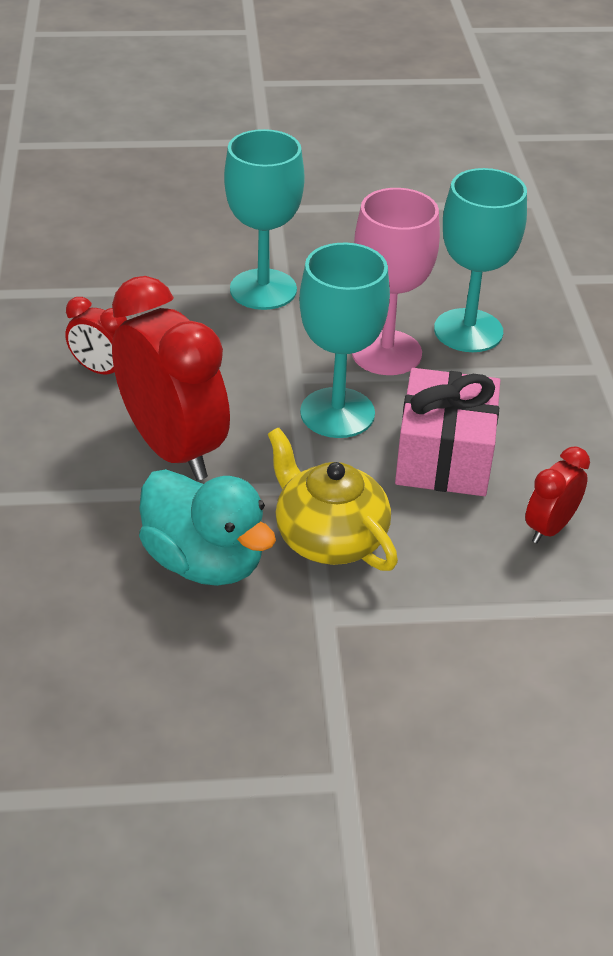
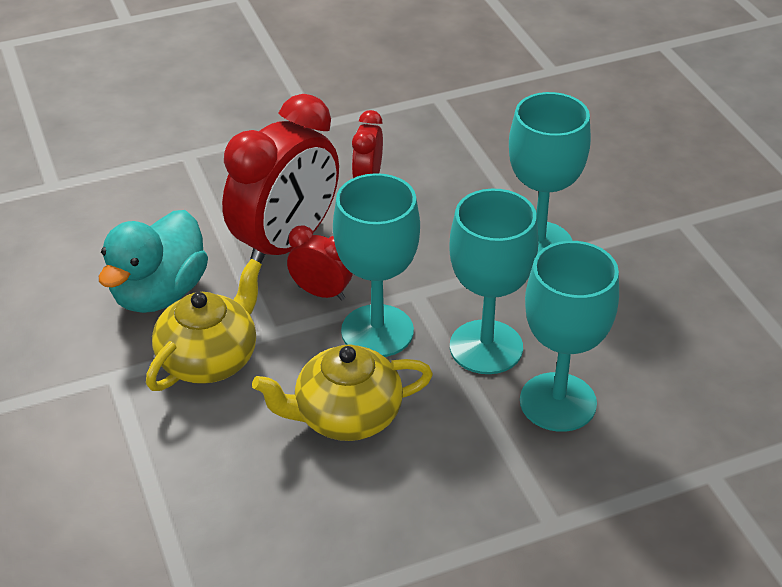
camera: 75 degrees right, 0 degrees up
(386, 353) = (486, 347): pink goblet -> turquoise goblet
(444, 457) = (345, 416): pink gift -> yellow teapot
(549, 528) = (271, 510): red clock -> red clock (321, 293)

